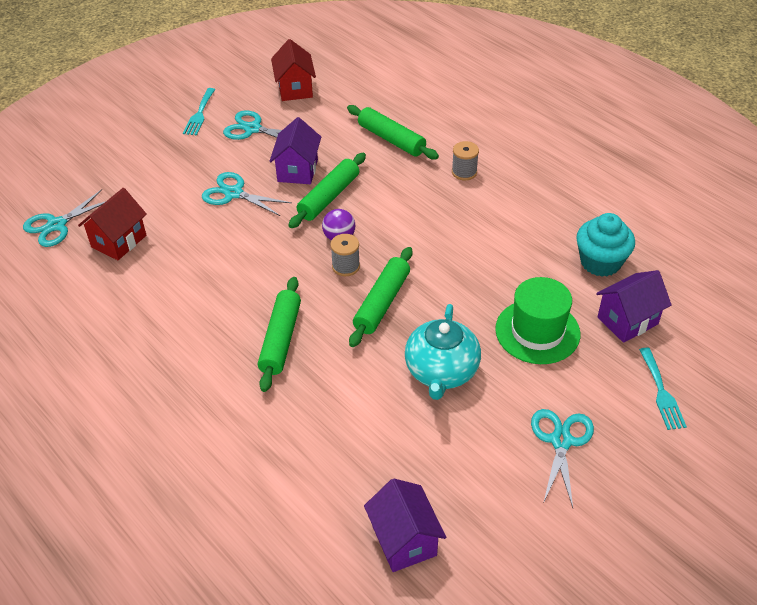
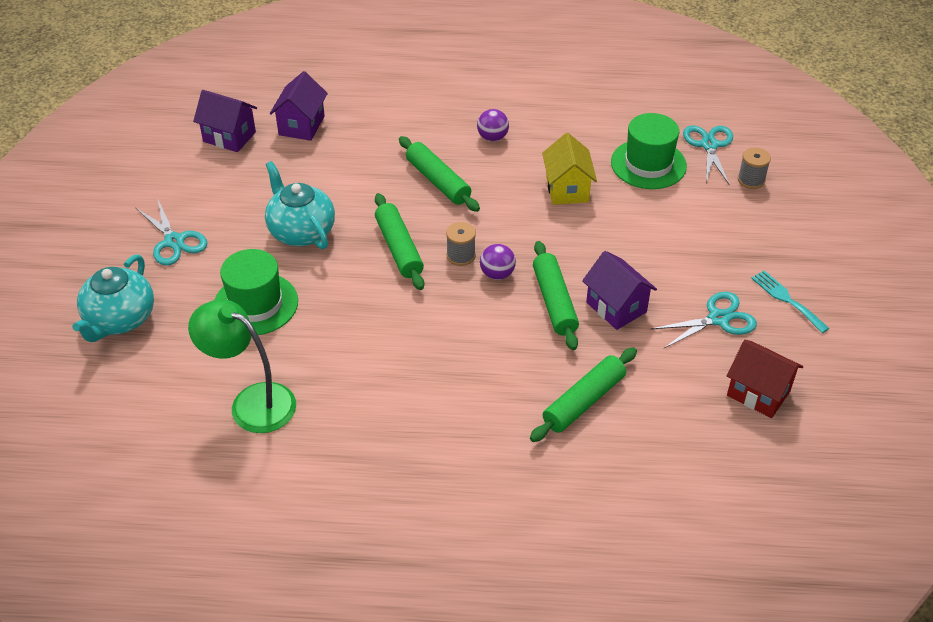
camera: 135 degrees right, 0 degrees up
(119, 241) = (648, 164): red house -> green hat
(183, 349) = (492, 137): none -> purple ball
(202, 263) = (567, 189): none -> yellow house
(233, 193) = (632, 251): turquoise scissors -> none
(391, 139) = (583, 401): green rolling pin -> green rolling pin turned 45 degrees counterclockwise
(464, 172) = (470, 413): grey spool -> grey spool (751, 180)
(600, 262) = (252, 402): turquoise cupcake -> green lamp
(627, 321) = (187, 361): purple house -> purple house (301, 125)
(661, 392) = (120, 319): turquoise fork -> turquoise teapot

